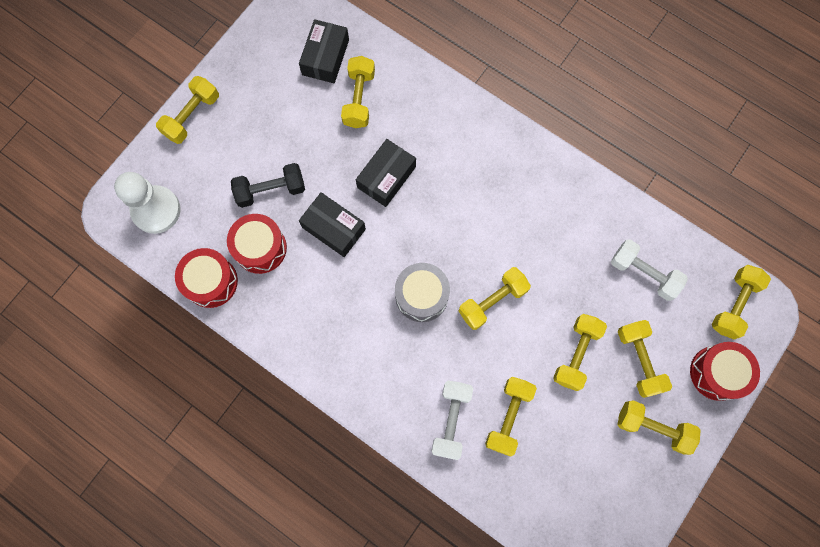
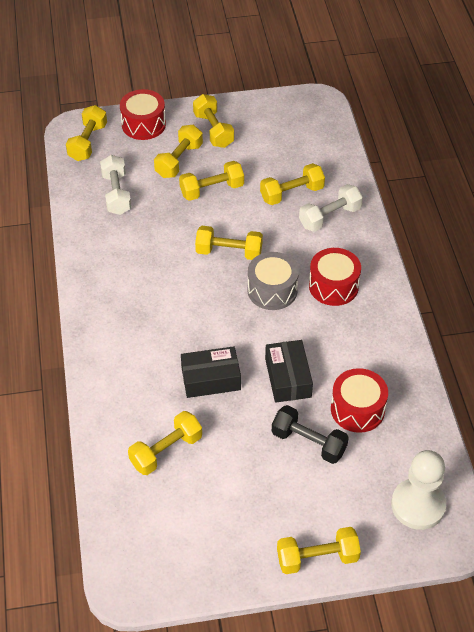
camera: 135 degrees left, 25 degrees down
(211, 281) = (418, 417): red drum -> red drum (333, 286)
(325, 57) = (154, 508): black box -> none
(734, 304) = (88, 142): yellow dumbbell -> yellow dumbbell turned 60 degrees counterclockwise

